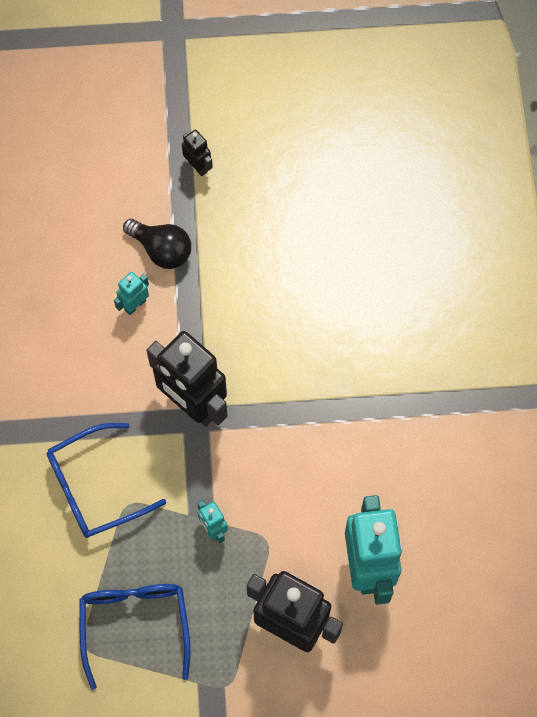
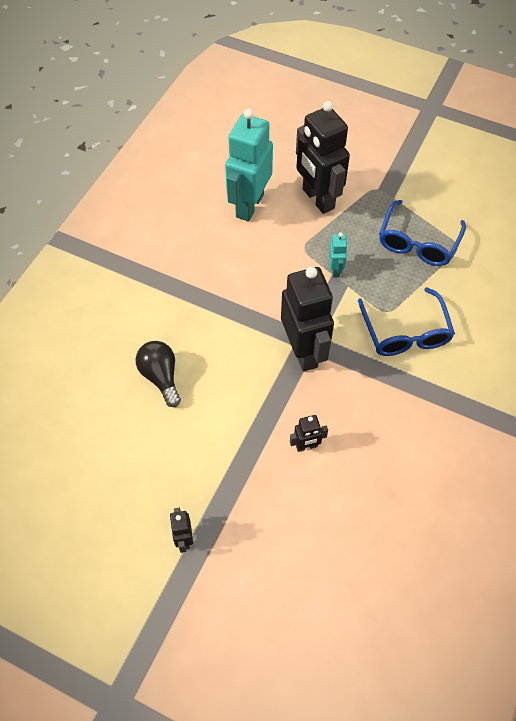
camera: 150 degrees left, 10 degrees down
(95, 487) = (405, 332): blue glasses -> blue glasses turned 75 degrees clockwise
(135, 305) = (306, 446): turquoise robot -> black robot
(161, 250) = (259, 480): black light bulb -> black light bulb (161, 377)

